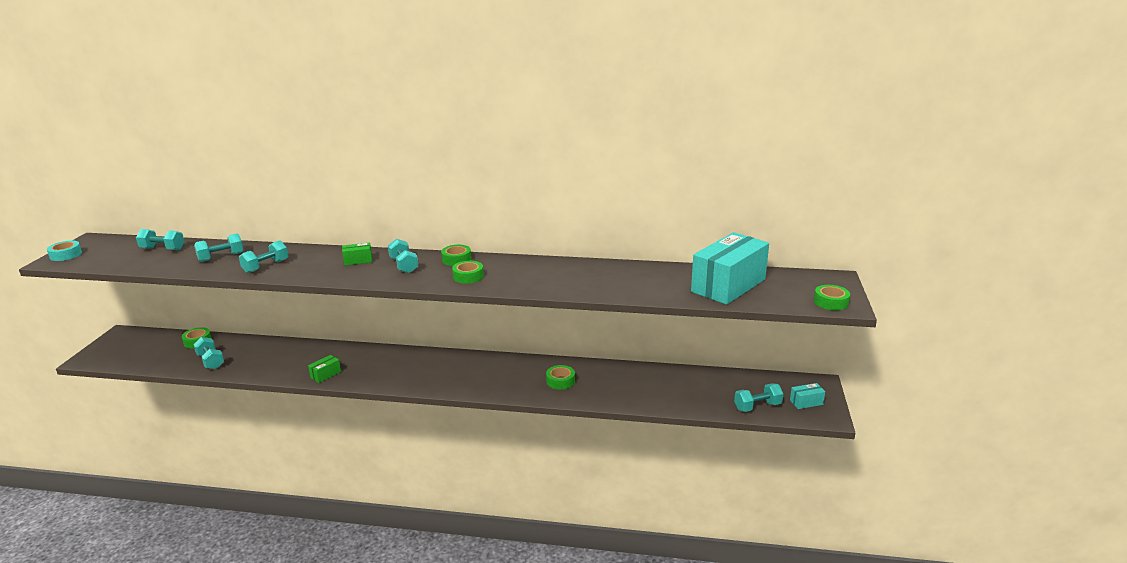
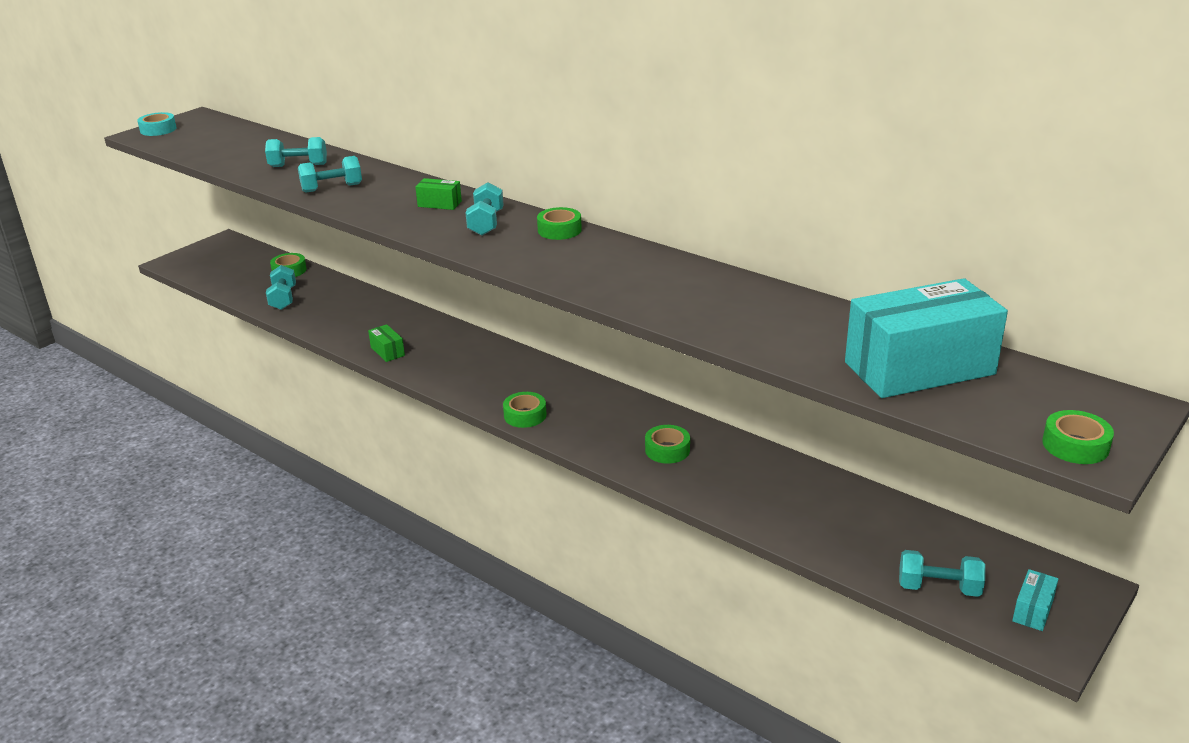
camera: 30 degrees right, 5 degrees up
(162, 249) = (252, 142): turquoise dumbbell -> none
(325, 374) = (387, 351): green box -> green box turned 75 degrees clockwise
(468, 276) = (549, 258): green tape -> green tape (525, 415)
(806, 402) = (1032, 610): turquoise box -> turquoise box turned 75 degrees counterclockwise

